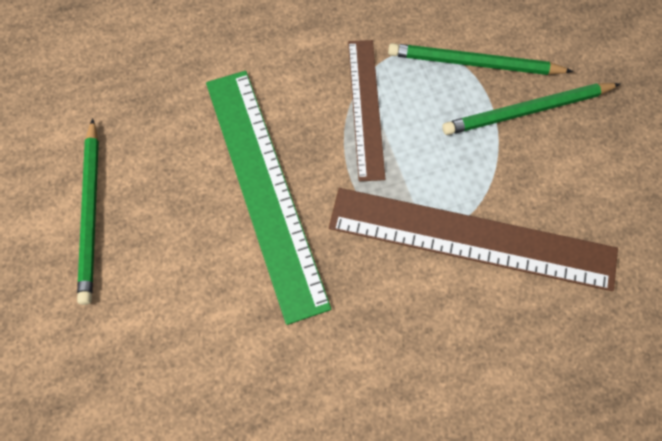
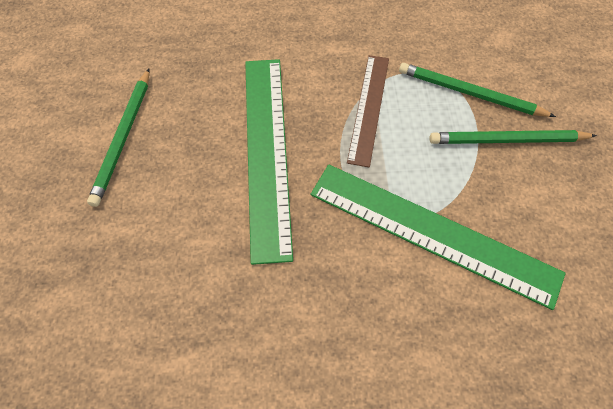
camera: 15 degrees right, 5 degrees down
(472, 238) = (432, 232): brown ruler -> green ruler

